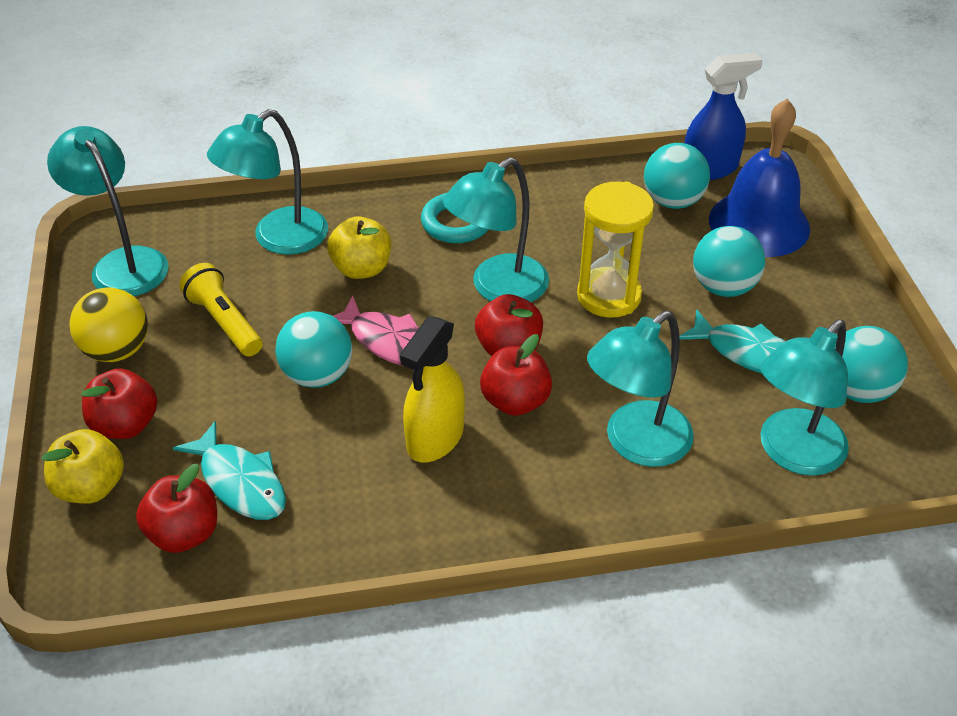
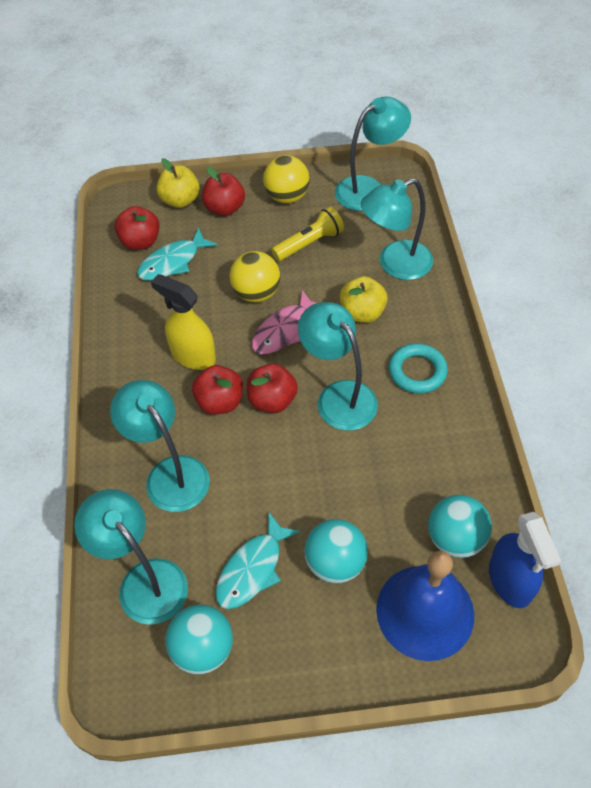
camera: 95 degrees right, 10 degrees up
(278, 239) = (395, 264): turquoise lamp -> turquoise lamp turned 75 degrees counterclockwise
(317, 375) = (256, 293): turquoise ball -> yellow ball
(609, 296) = (327, 472): yellow hourglass -> none

